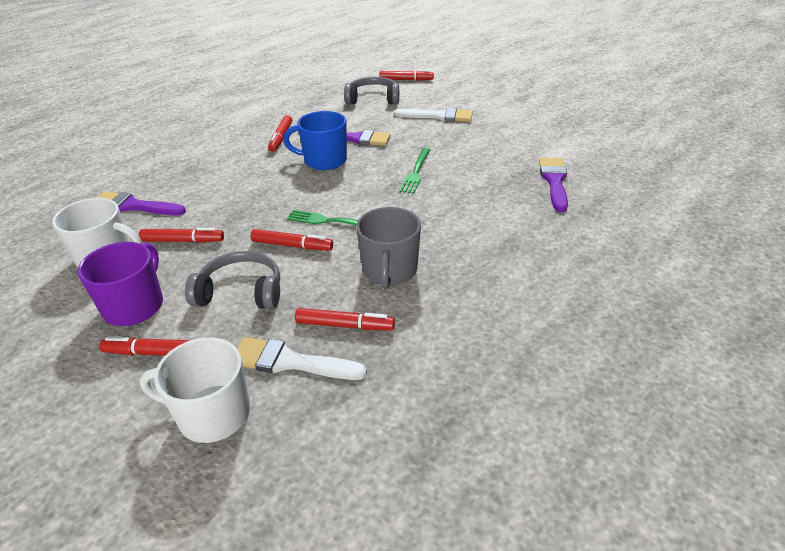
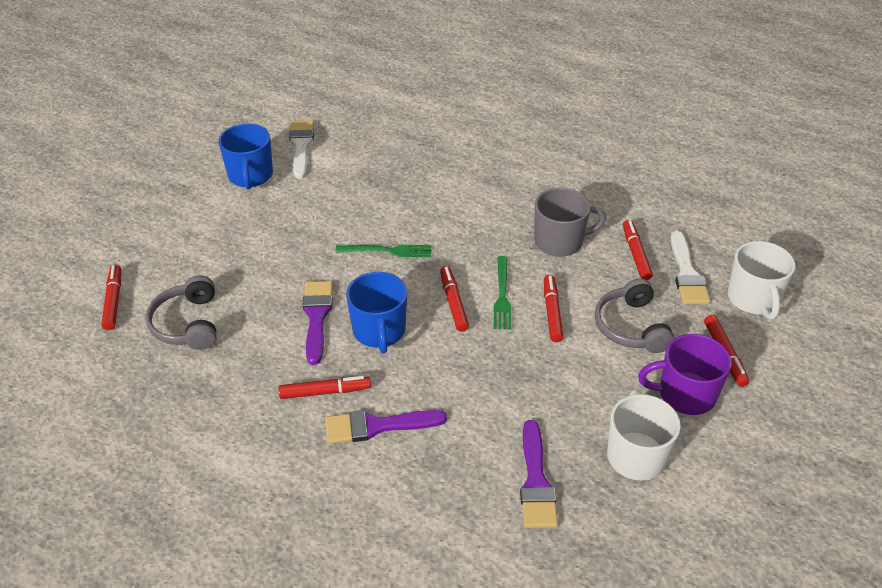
camera: 105 degrees left, 5 degrees up
(182, 241) = (580, 401): red marker -> red marker (453, 303)
(438, 116) = (242, 252): white brush -> white brush (301, 146)
(534, 122) = (250, 176): none -> blue mug
(554, 181) = (382, 159): purple brush -> purple brush (377, 426)

